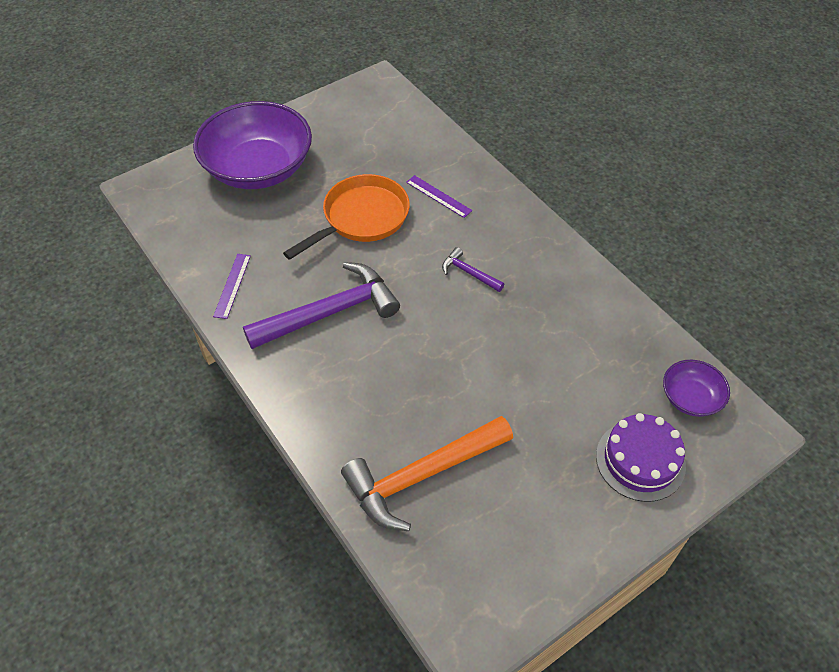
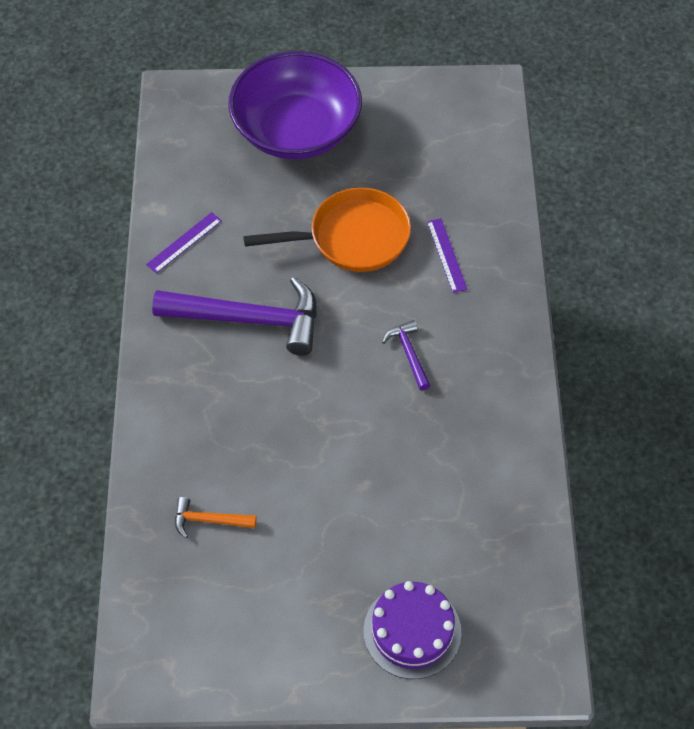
camera: 35 degrees right, 5 degrees up
(422, 475) = (209, 520): orange hammer -> orange hammer, size x0.46
(690, 398) = (514, 606): purple bowl -> none

